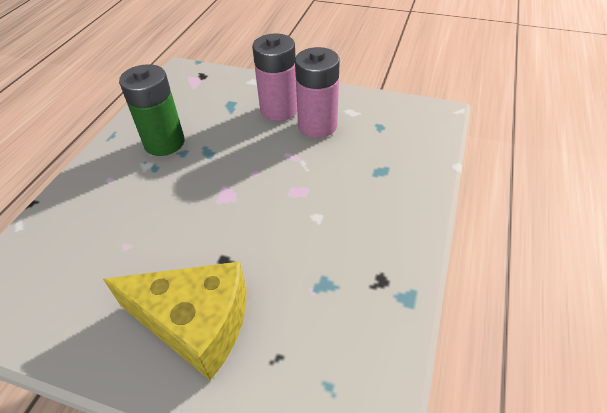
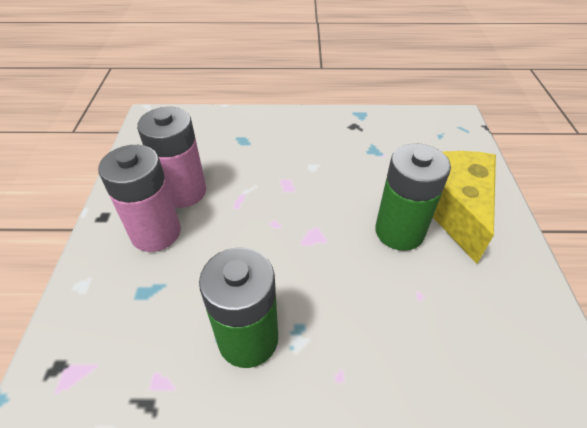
camera: 110 degrees left, 0 degrees up
(194, 258) = (399, 231): none -> green battery

